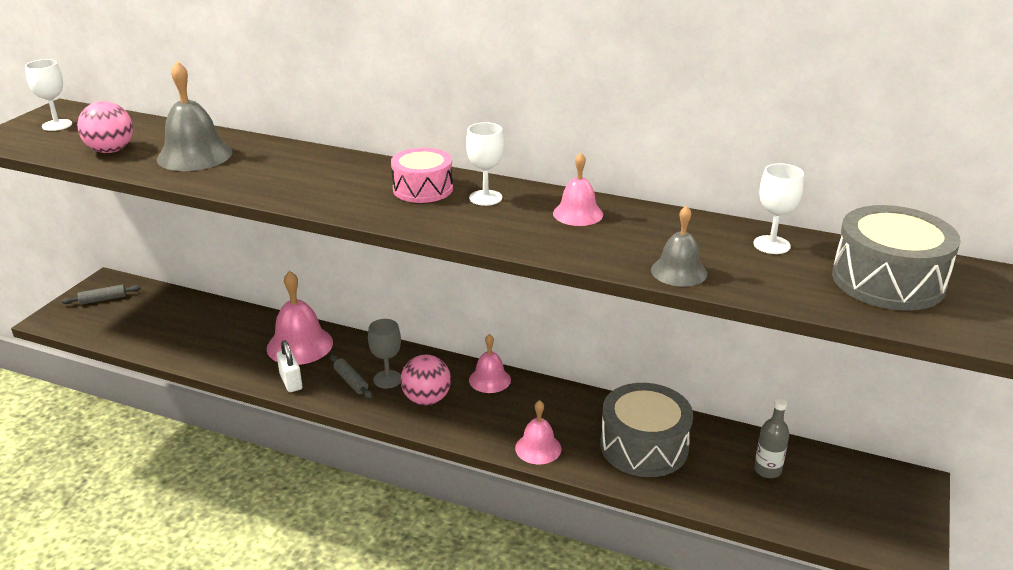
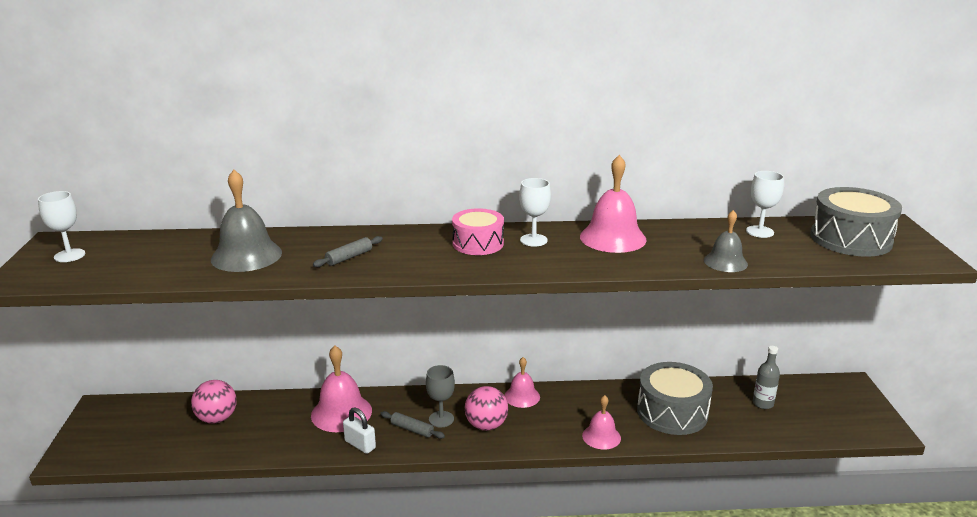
camera: 25 degrees left, 5 degrees down
(103, 299) = (111, 424): grey rolling pin -> grey rolling pin (349, 257)
(111, 150) = (157, 267): pink ball -> pink ball (217, 418)
(578, 214) = (613, 238): pink bell -> pink bell, size x1.64

